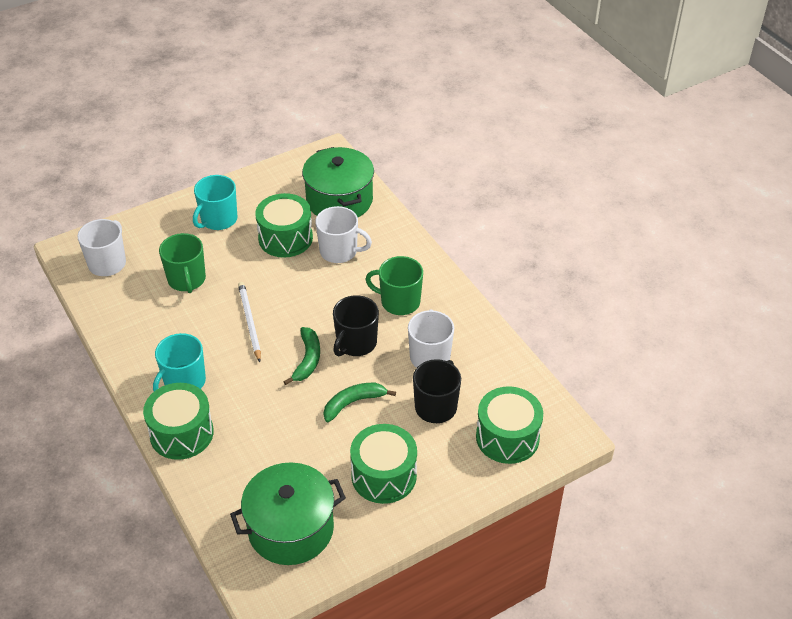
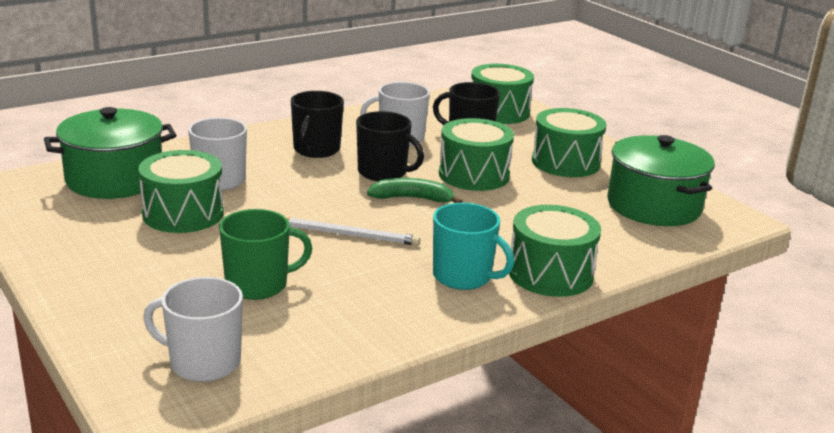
camera: 95 degrees left, 20 degrees down
(218, 219) = (122, 265): turquoise mug -> none
(249, 322) = (348, 235): white pencil -> white pencil turned 150 degrees counterclockwise
(353, 403) = (474, 175): green banana -> green drum
(399, 302) = (316, 150): green mug -> black mug

